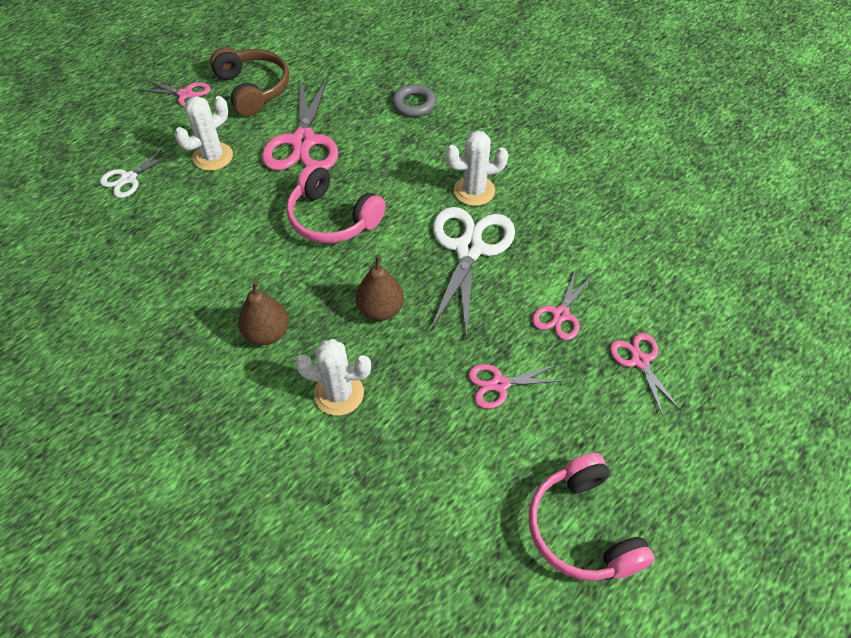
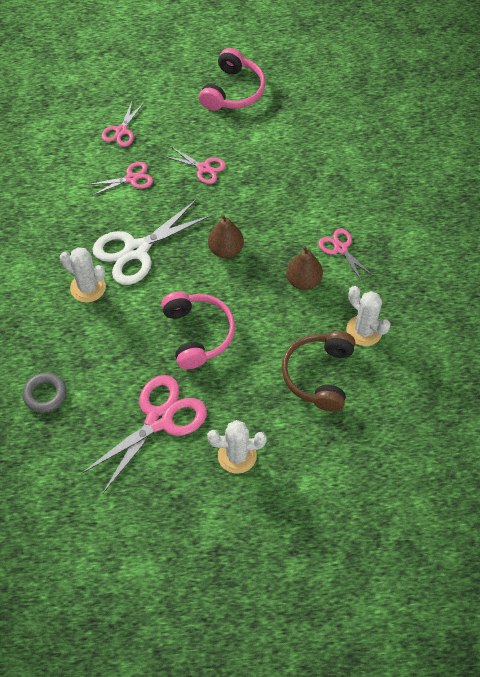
camera: 140 degrees left, 5 degrees up
(129, 178) = (314, 480): white scissors -> none
(185, 94) = (209, 551): pink scissors -> pink scissors (340, 248)
(253, 89) = (149, 513): brown headphones -> brown headphones (319, 375)
(339, 393) = (291, 219): white cactus -> white cactus (364, 330)

